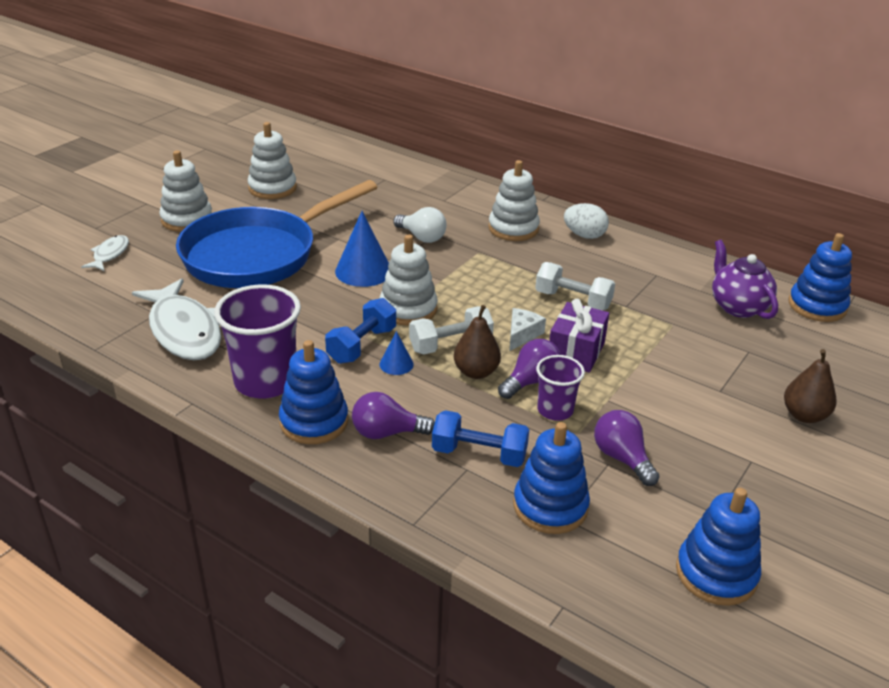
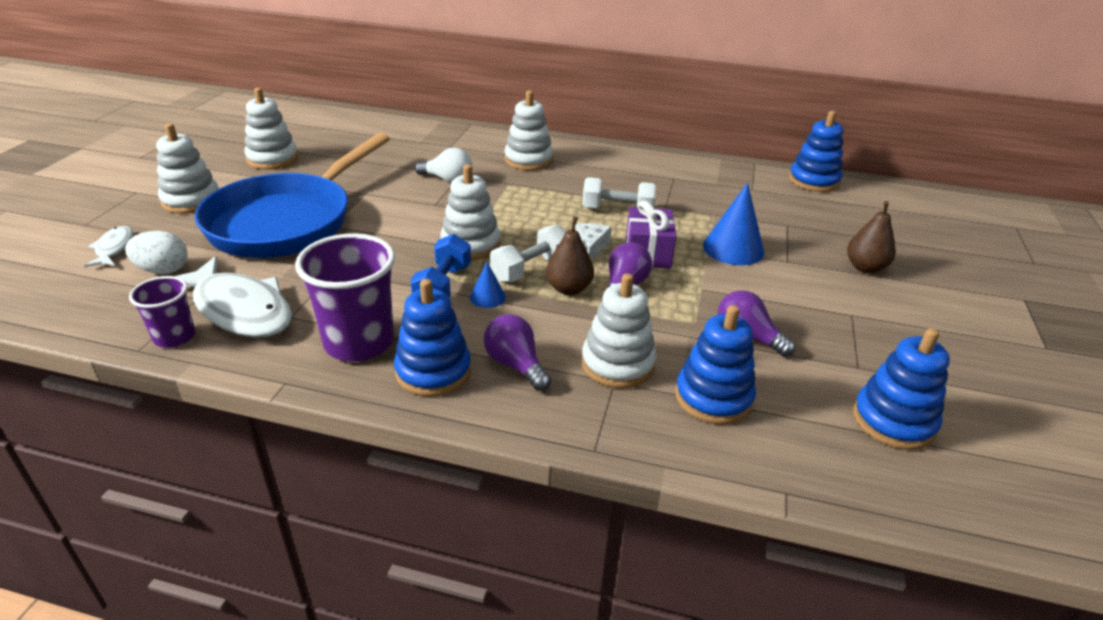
camera: 20 degrees left, 0 degrees up
(363, 271) = (407, 218): blue cone -> blue cone (733, 248)
(387, 433) = (515, 365): purple light bulb -> purple light bulb turned 75 degrees clockwise
(479, 454) = (617, 364): blue dumbbell -> white stacking toy
(555, 410) = (662, 308): purple cup -> purple cup (174, 337)
(584, 235) = (594, 156): white egg -> white egg (163, 270)
(737, 306) = (755, 192): purple teapot -> none

